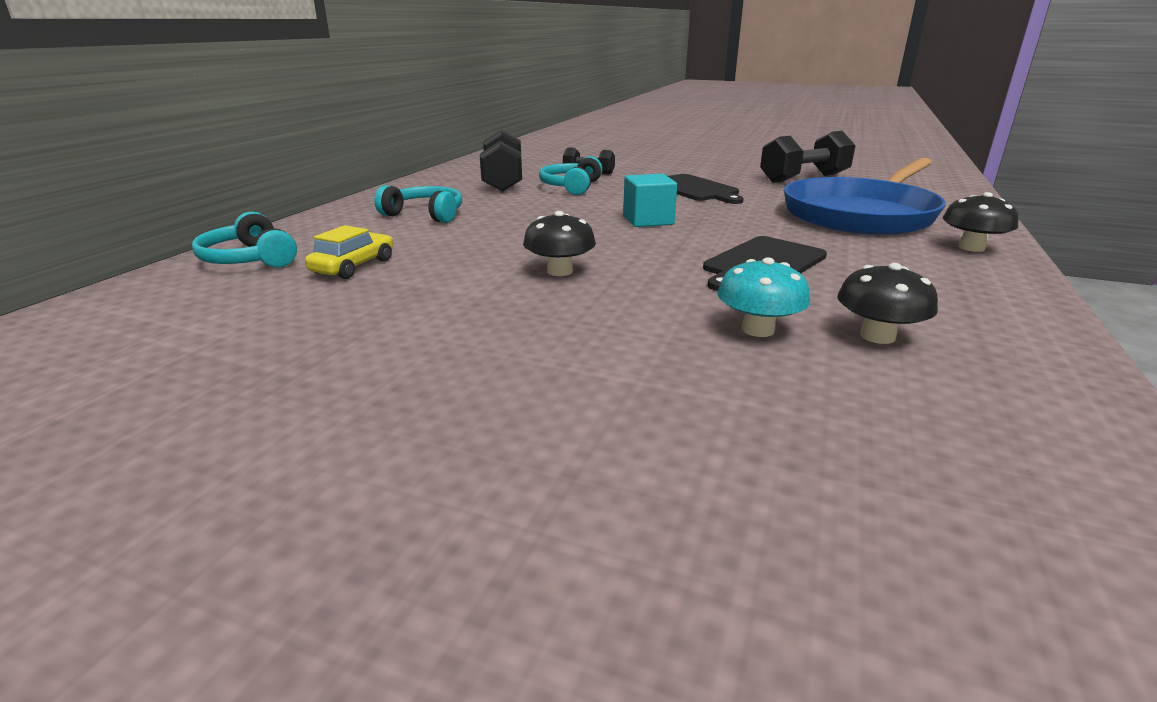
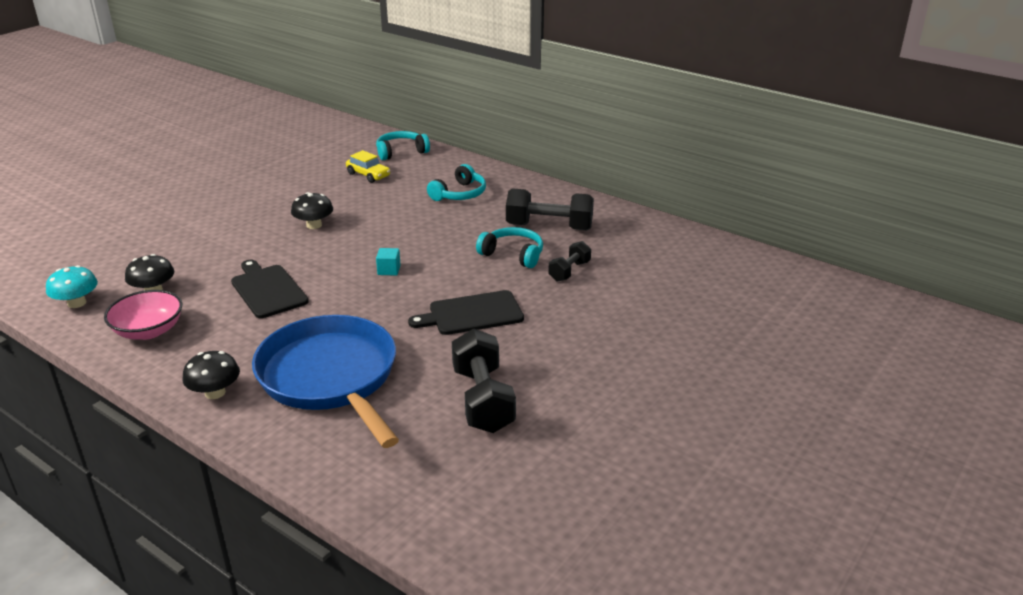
camera: 105 degrees right, 5 degrees up
(648, 220) = (389, 270): turquoise cube -> turquoise cube, size x0.62
(758, 329) = (193, 262): turquoise mushroom -> turquoise mushroom (77, 303)
(960, 308) = (149, 331): none -> pink bowl

